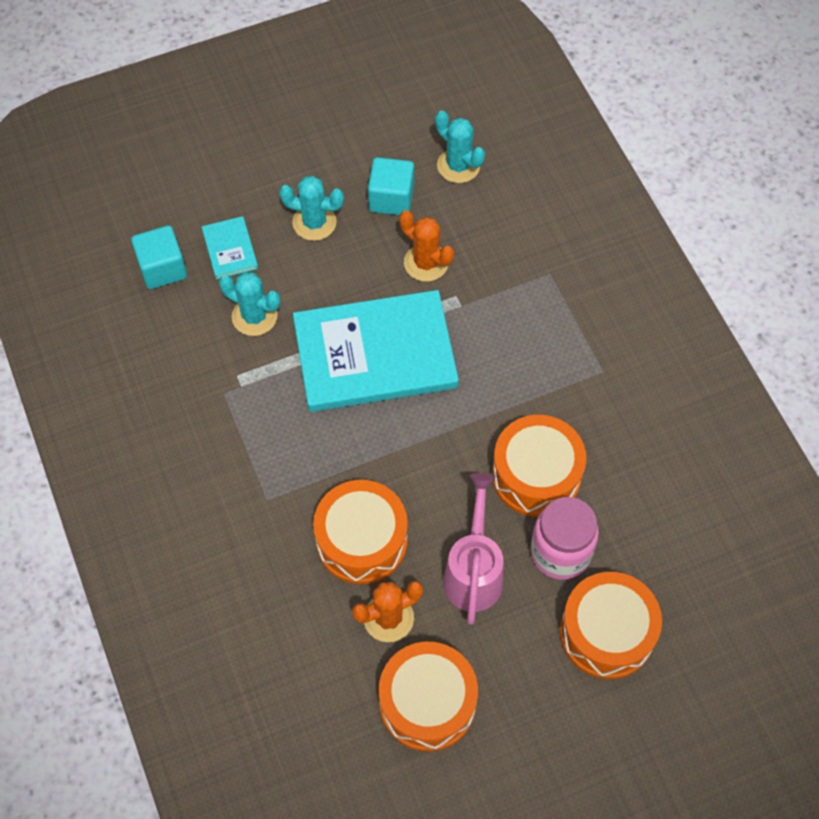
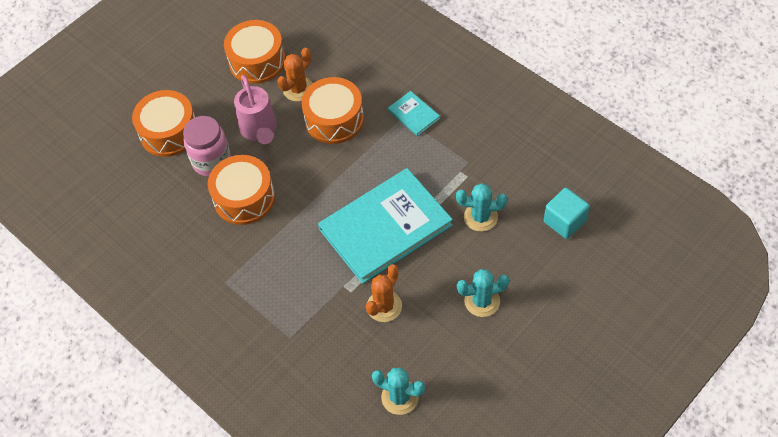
camera: 160 degrees right, 5 degrees down
(230, 249) = (528, 255): turquoise book -> turquoise book (413, 114)
(391, 198) = (436, 346): turquoise cube -> none
(426, 263) = (384, 306): orange cactus -> orange cactus turned 75 degrees counterclockwise

